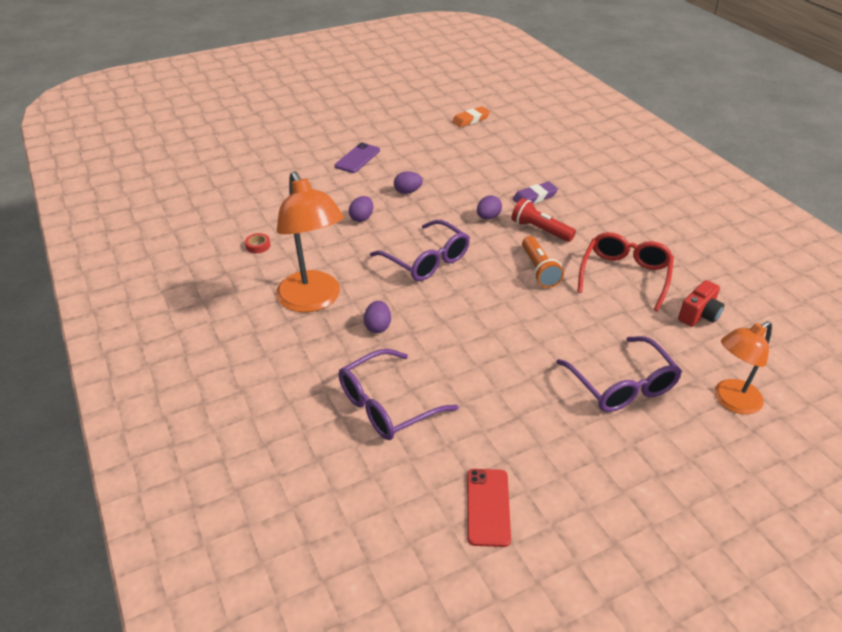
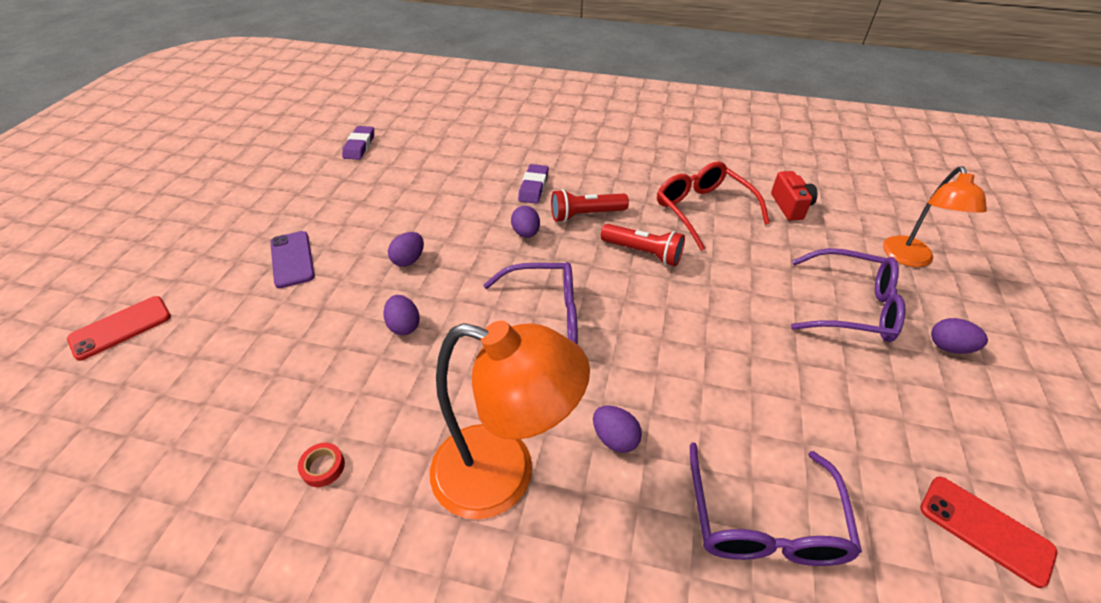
camera: 50 degrees left, 5 degrees up
(260, 146) = (121, 328): none -> red phone
(471, 119) = (359, 146): orange eraser -> purple eraser
(539, 270) = (643, 252): orange flashlight -> red flashlight
(647, 450) = (949, 347): none -> purple egg

